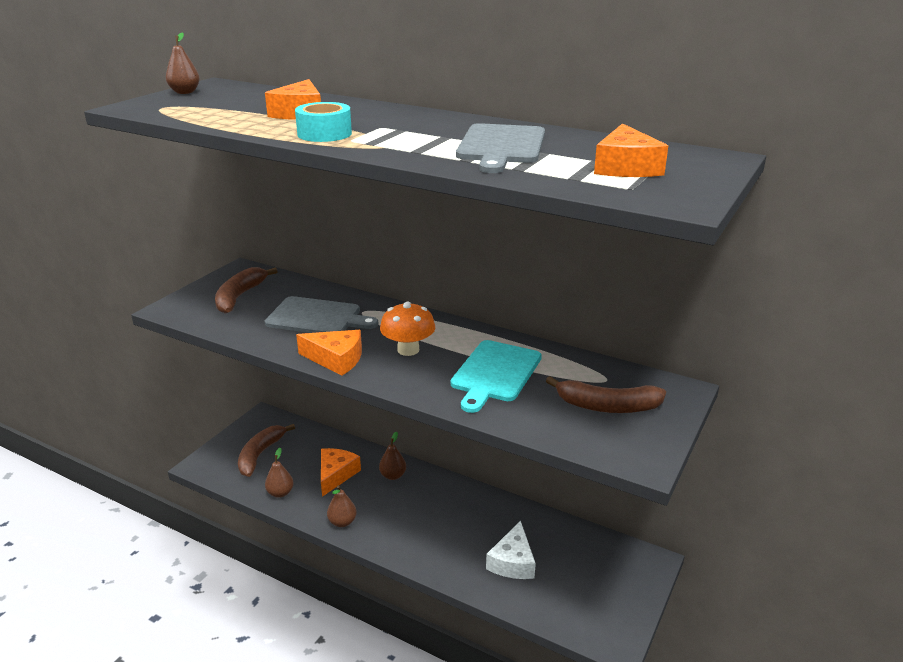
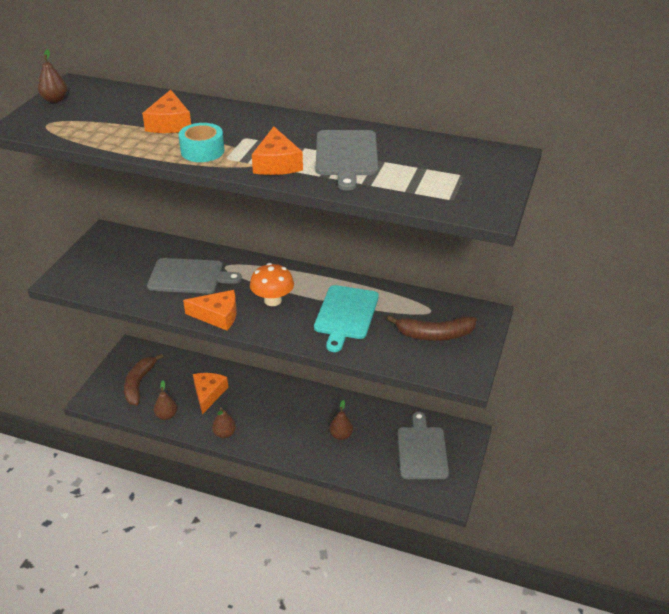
camera: 10 degrees left, 10 degrees up
(239, 297) = (115, 262): brown banana -> none
(393, 475) = (256, 389): brown pear -> brown pear (341, 435)
(513, 562) = (365, 448): white cheese -> none
(586, 574) = (422, 450): none -> grey cutting board
(625, 167) = (444, 174): orange cheese -> orange cheese (277, 163)

